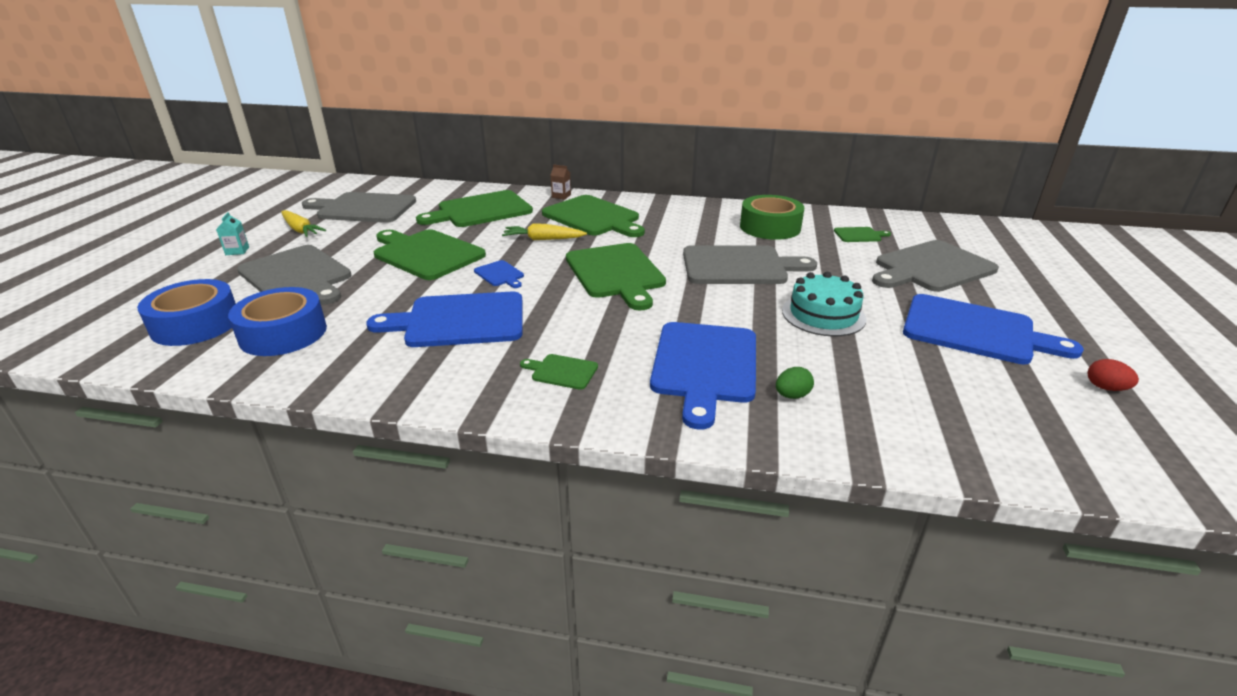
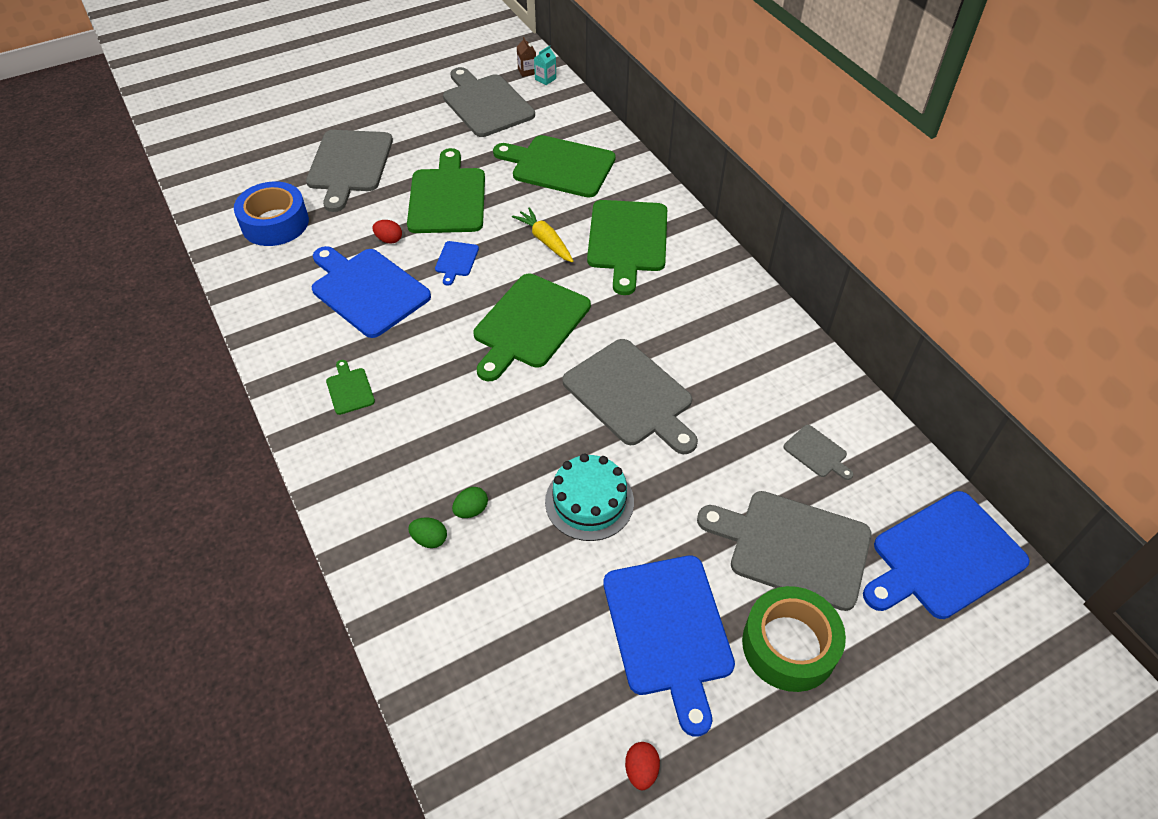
camera: 50 degrees right, 20 degrees up
(196, 324) = (251, 178): blue tape -> none
(237, 251) = (353, 108): turquoise carton -> turquoise carton (545, 79)
(300, 230) = (415, 107): yellow carrot -> none
(421, 291) = (389, 240): none -> red egg
(561, 196) = (650, 189): brown carton -> brown carton (527, 71)
(704, 366) = (428, 464): blue cutting board -> blue cutting board (944, 557)
(770, 227) = (753, 373): green tape -> green tape (789, 645)
(779, 364) = (471, 510): none -> green egg
(859, 235) = (817, 453): green cutting board -> grey cutting board

